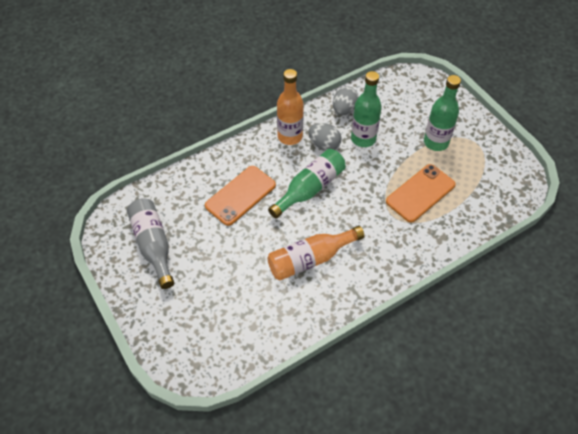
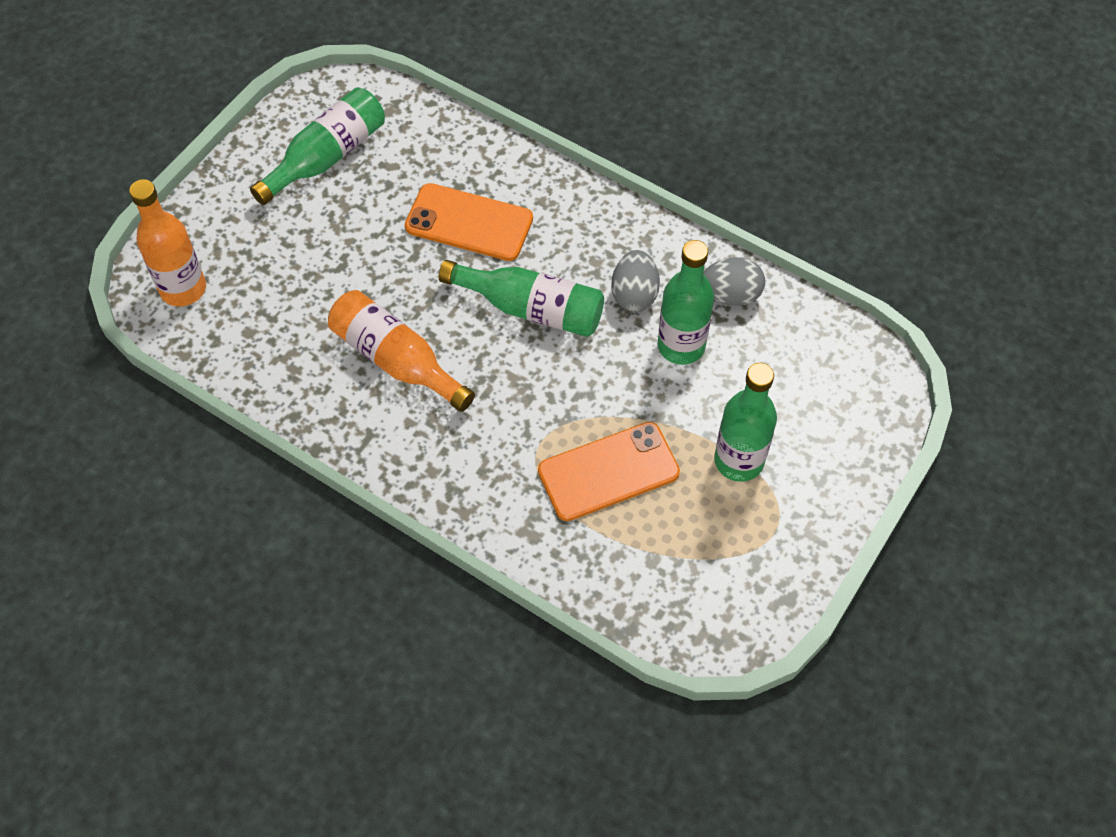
camera: 65 degrees right, 5 degrees up
(153, 245) = (327, 157): grey bottle -> green bottle
(290, 136) = (624, 240): orange bottle -> orange bottle (183, 289)
(420, 193) = (608, 472): orange phone -> orange phone turned 45 degrees counterclockwise

